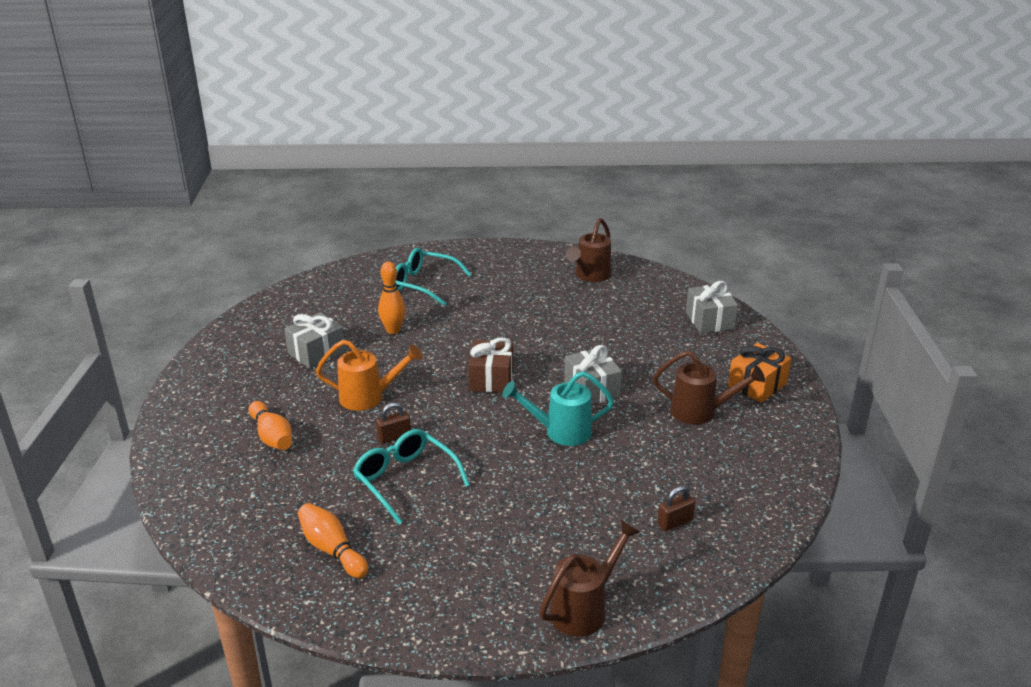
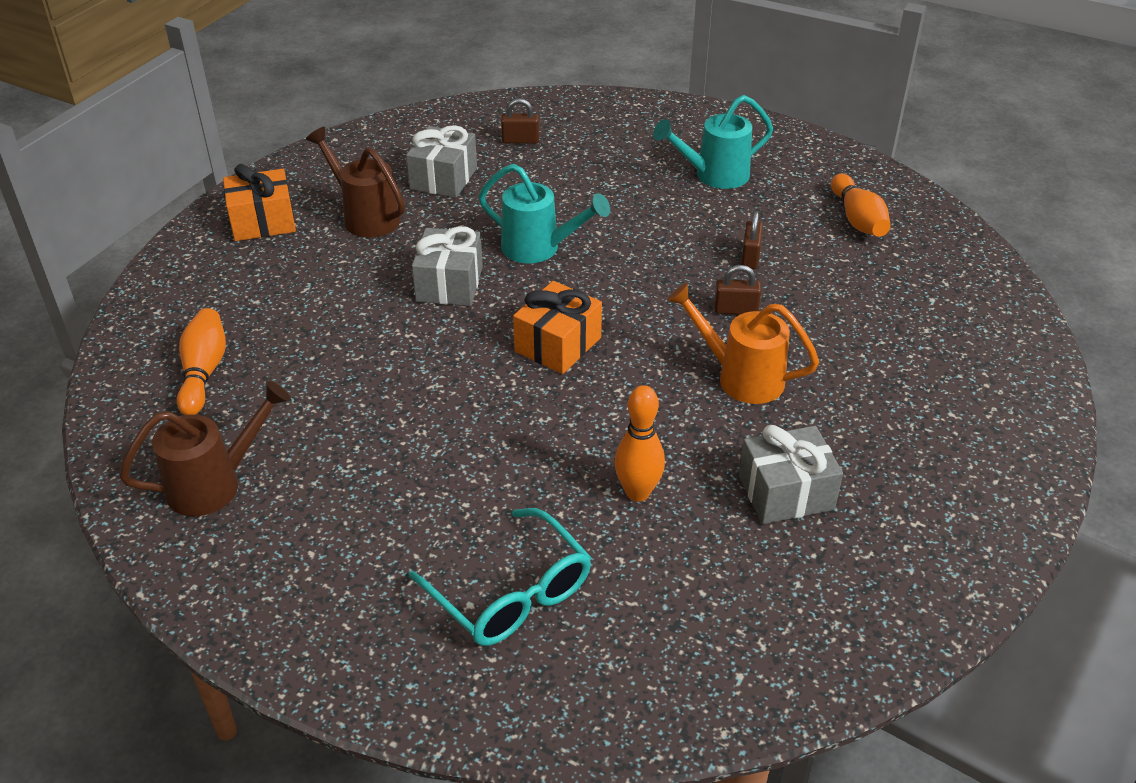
camera: 150 degrees left, 10 degrees up
(272, 436) = (893, 365): orange bowling pin -> orange bowling pin (204, 372)
(405, 480) = (750, 257): turquoise glasses -> brown padlock
(480, 550) = (714, 176): none -> turquoise watering can
(491, 379) = (558, 344): brown gift -> orange gift
(584, 609) = (659, 115): brown watering can -> none
(709, 321) = (177, 323): grey gift -> grey gift (443, 178)

